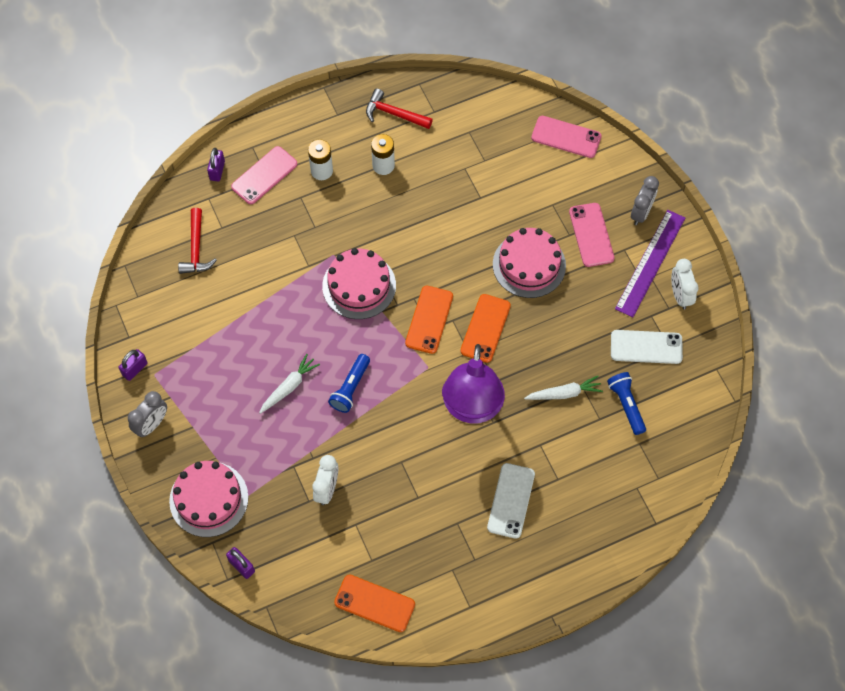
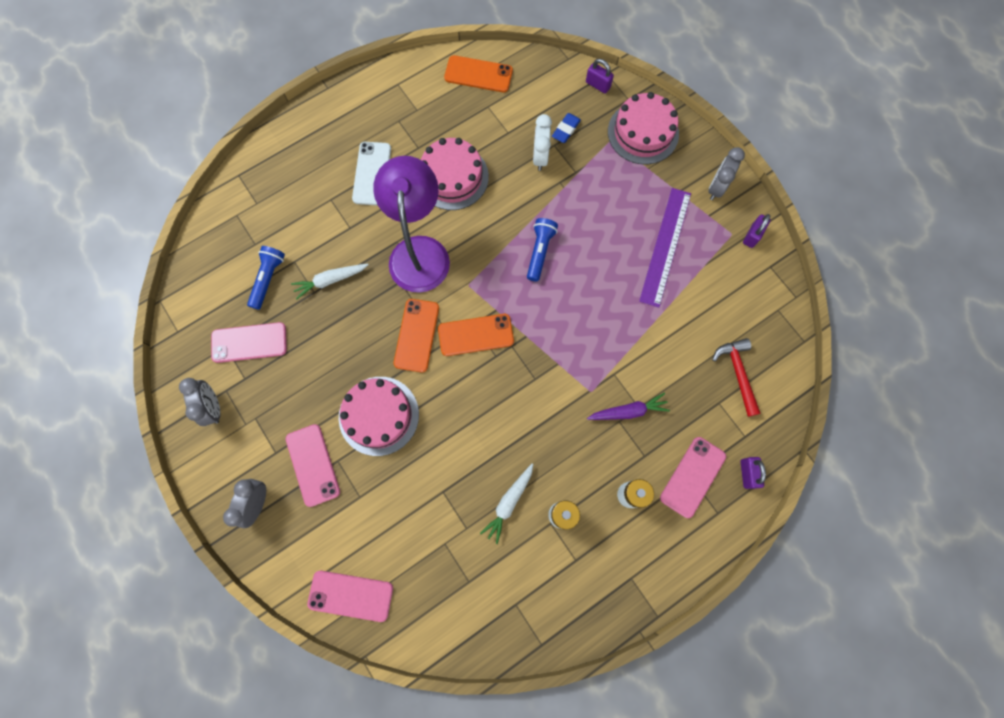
camera: 170 degrees right, 10 degrees up
(289, 387) = (599, 243): white carrot -> white carrot (509, 503)
(291, 517) = (566, 129): none -> blue eraser
(304, 233) = (628, 411): none -> purple carrot
(359, 286) = (555, 360): pink cake -> pink cake (452, 177)
(394, 114) = (563, 592): red hammer -> none
(429, 319) = (475, 335): orange phone -> orange phone turned 75 degrees clockwise
(626, 405) = (268, 279): blue flashlight -> blue flashlight turned 135 degrees counterclockwise
(646, 347) = (249, 342): white phone -> pink phone
(650, 263) = (246, 441): purple ruler -> purple ruler (665, 246)
(680, 295) = (213, 407): white clock -> grey clock

